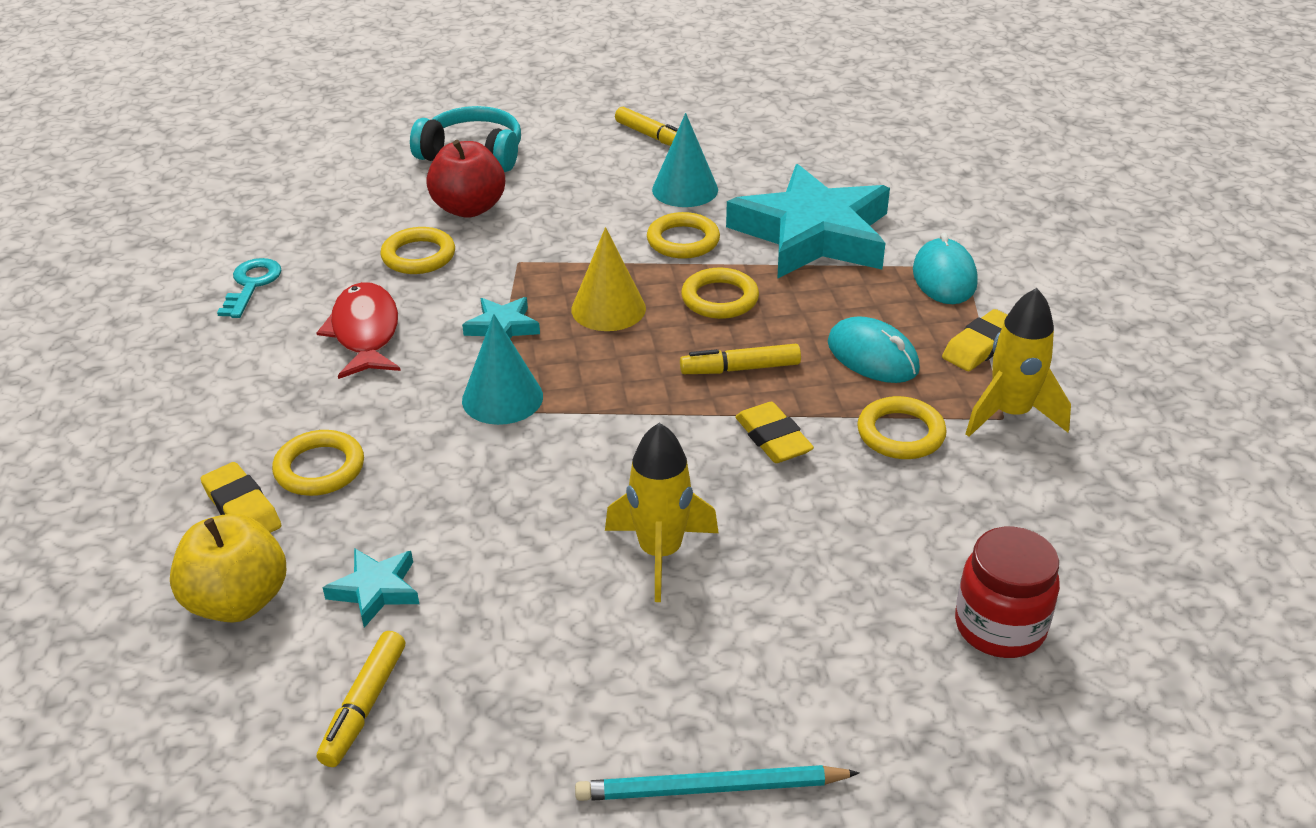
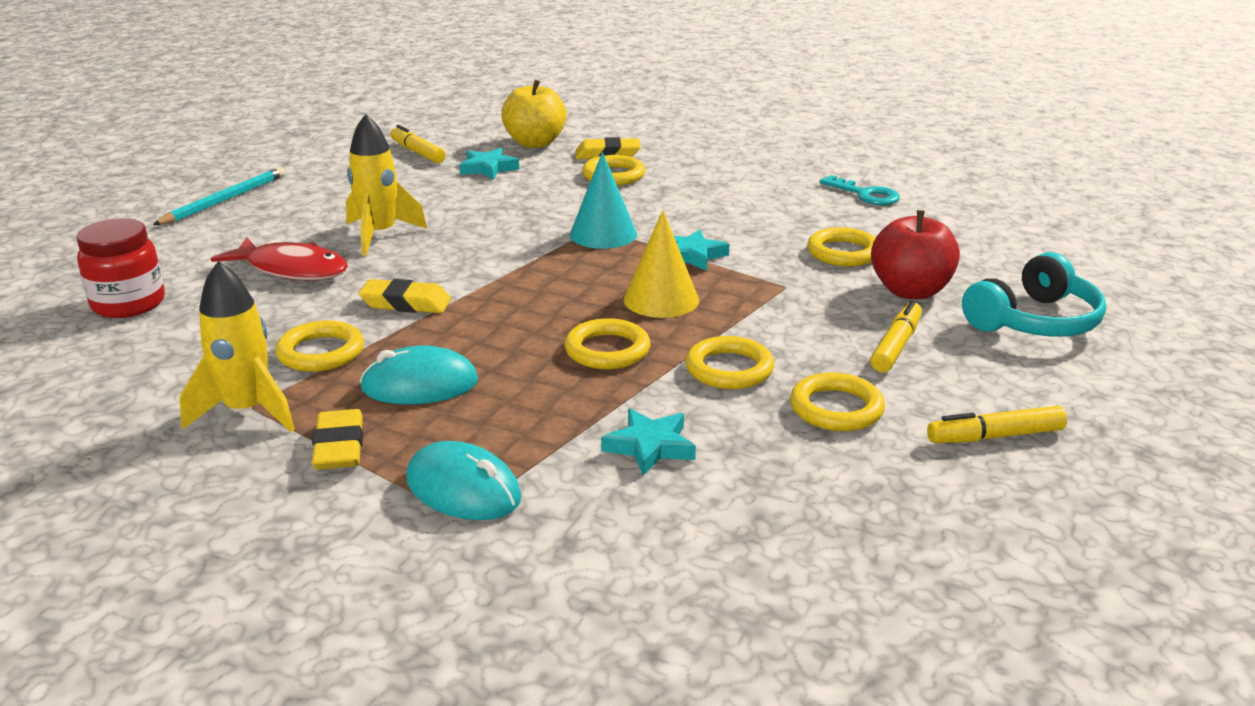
camera: 125 degrees right, 10 degrees down
(365, 333) = (749, 213): red fish -> red fish (292, 269)
(685, 189) = (836, 408): turquoise cone -> yellow ring
(740, 369) = (500, 322): yellow marker -> yellow marker (896, 346)
(813, 234) = (650, 446): turquoise star -> turquoise star, size x0.42

